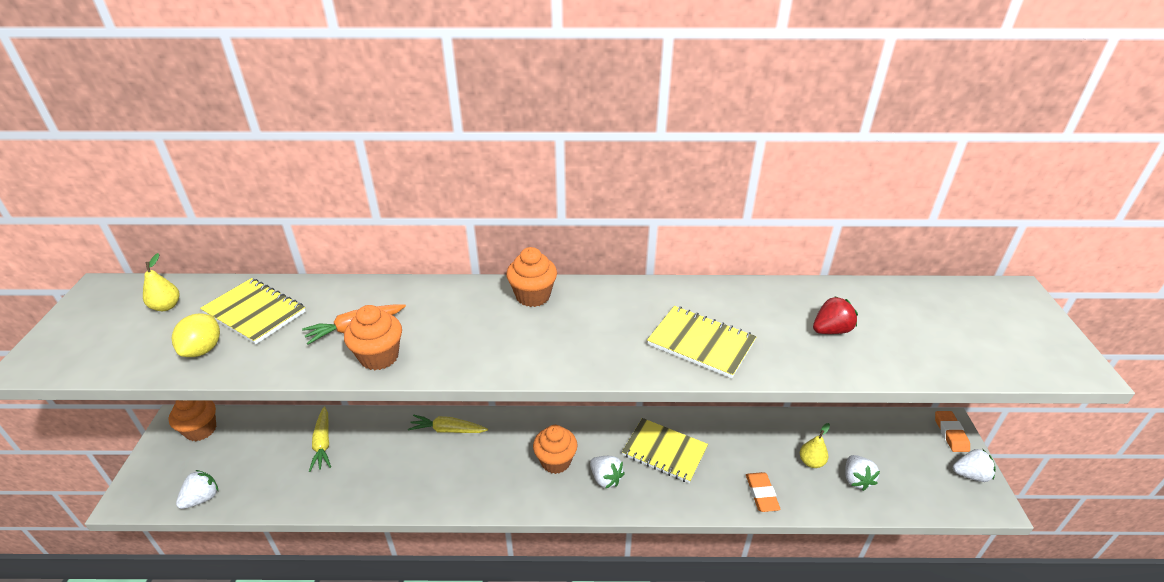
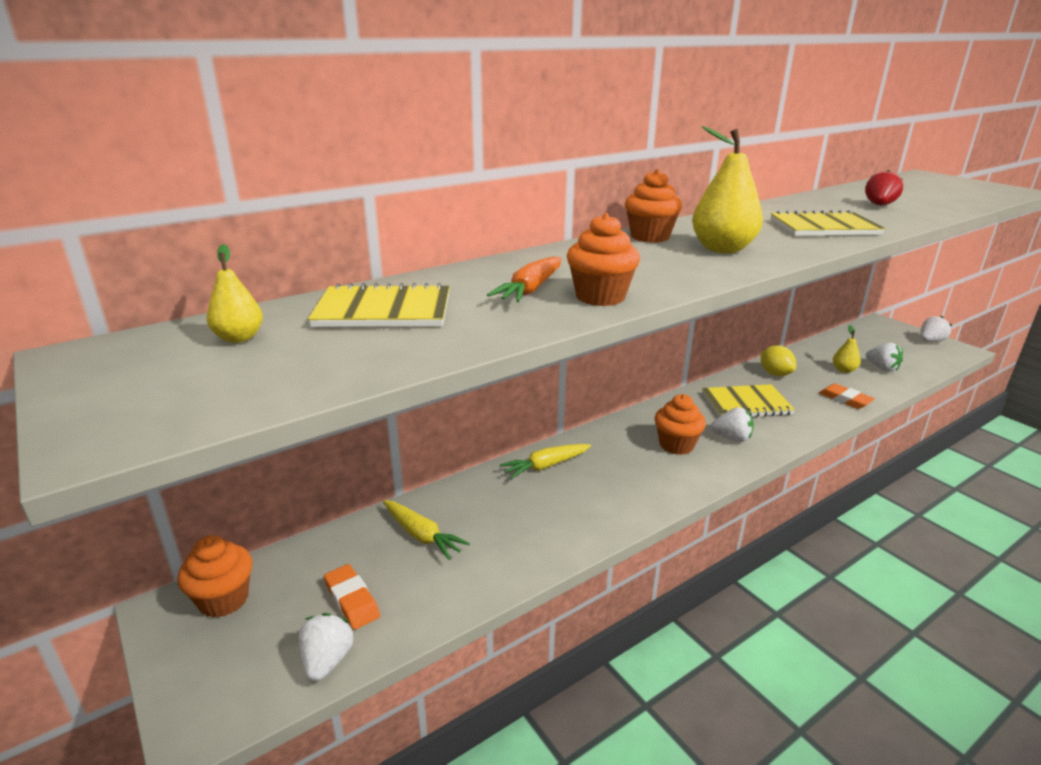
camera: 35 degrees left, 10 degrees down
(203, 349) = (378, 349): yellow lemon -> yellow lemon (775, 374)
(556, 337) = (722, 249): none -> yellow pear
(950, 433) = (889, 326): orange eraser -> orange eraser (352, 600)

